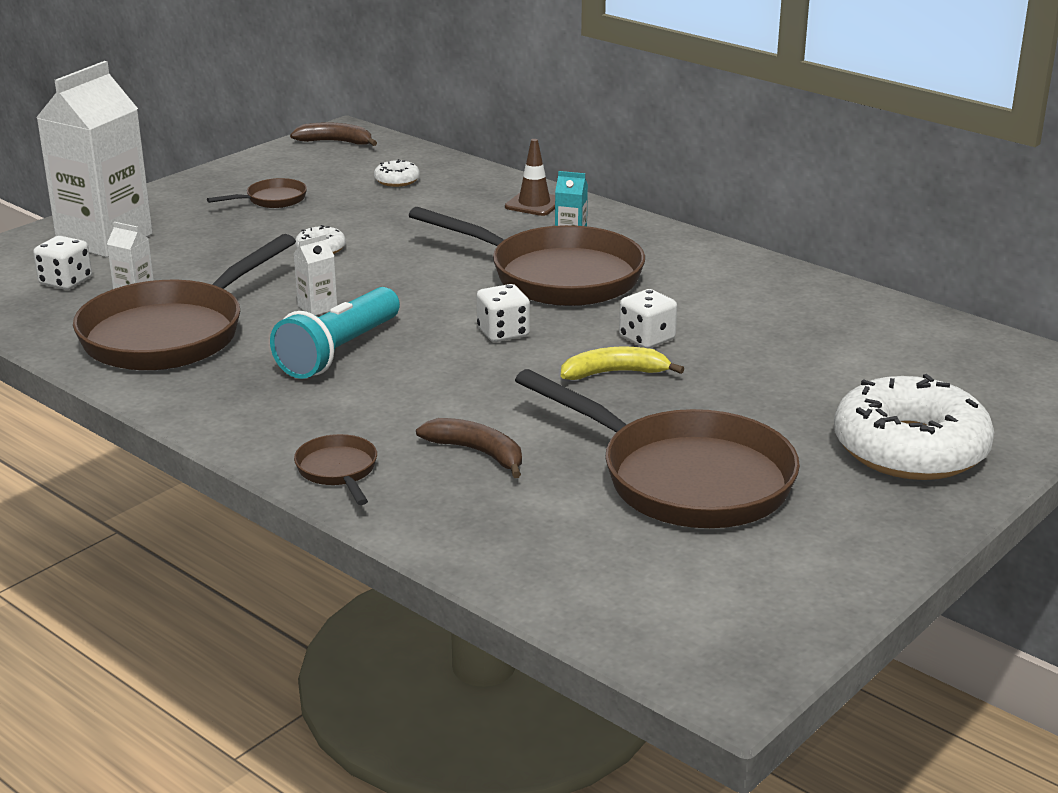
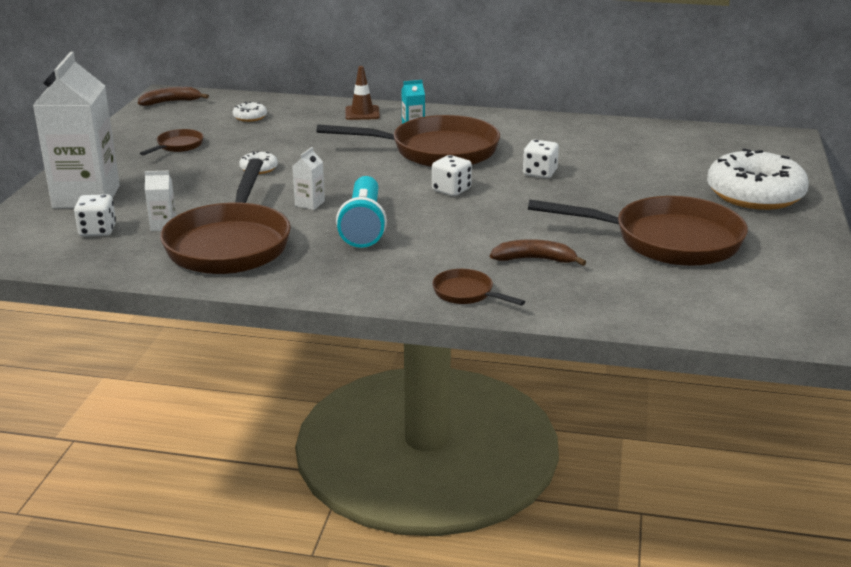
camera: 30 degrees left, 0 degrees up
(615, 373) = (548, 196): yellow banana -> none

